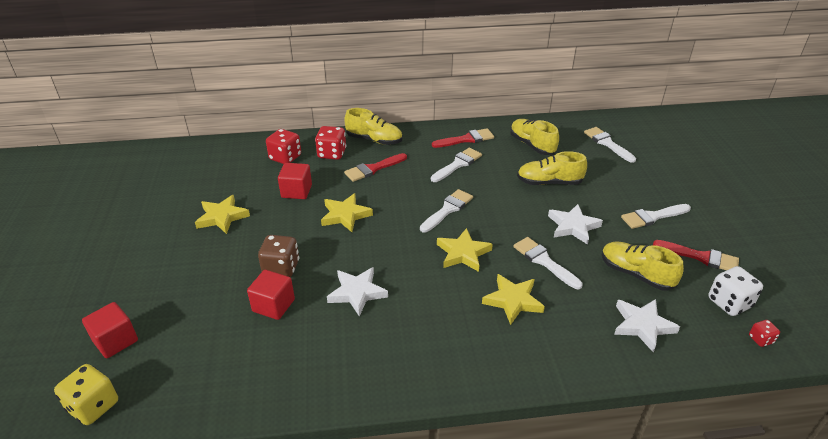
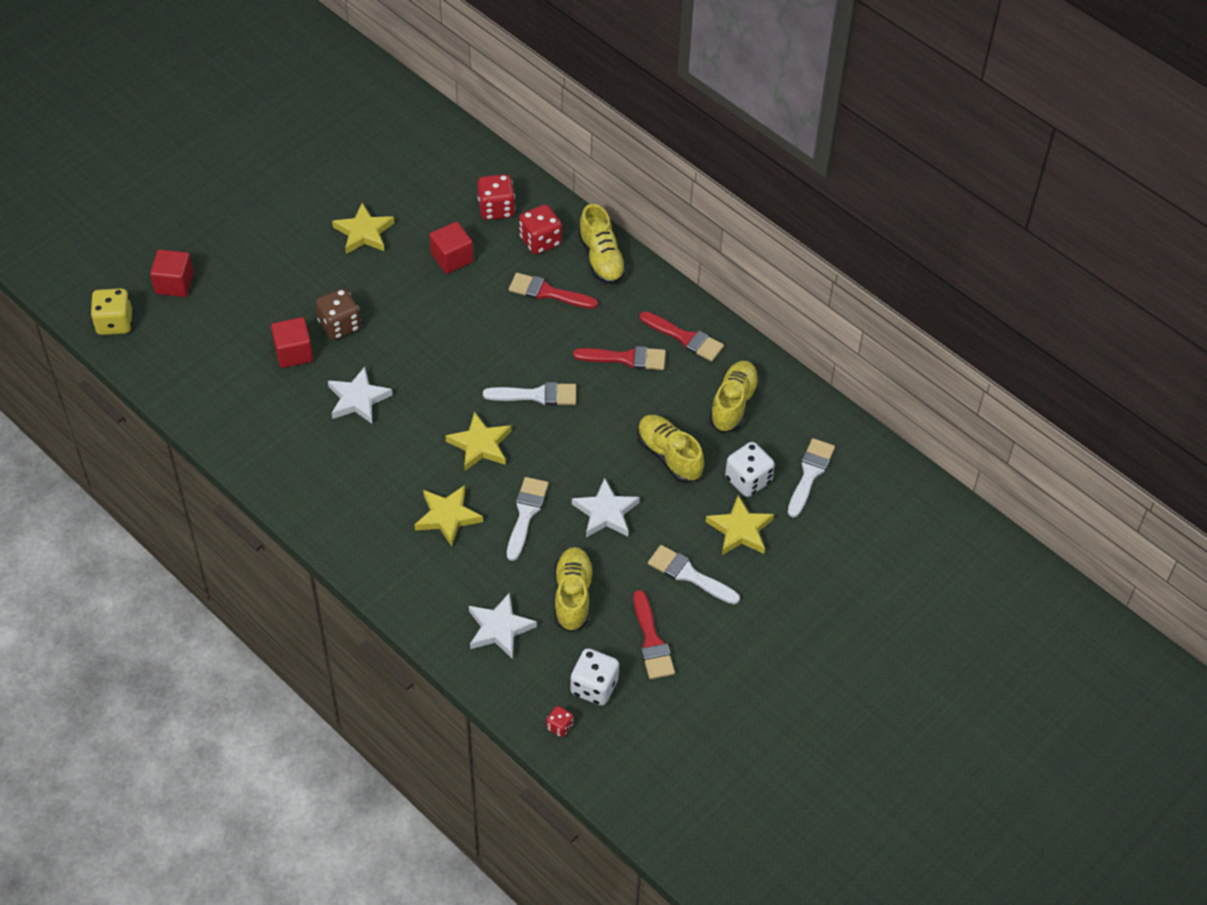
camera: 50 degrees right, 15 degrees up
(345, 215) = (452, 321): yellow star -> yellow star (740, 530)
(458, 164) = (626, 358): white brush -> red brush
(594, 164) = (748, 480): none -> white dice

